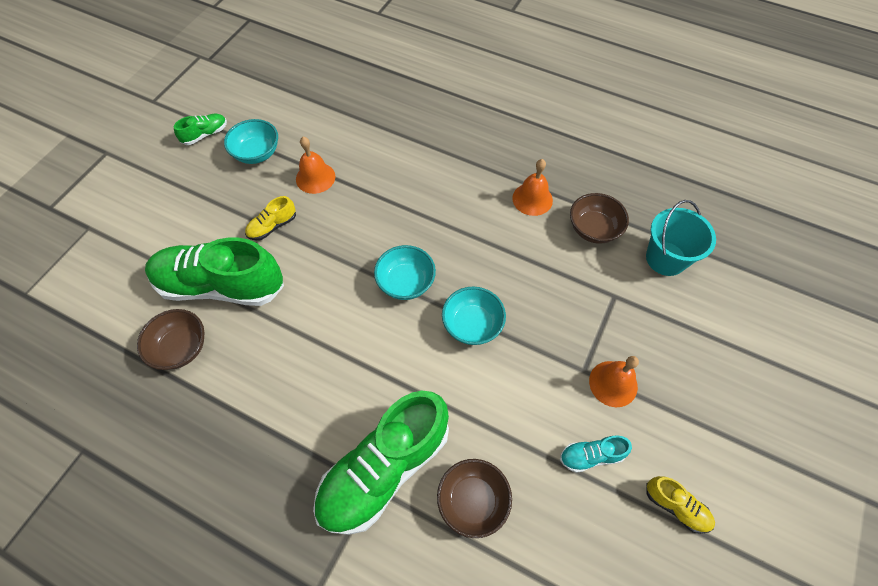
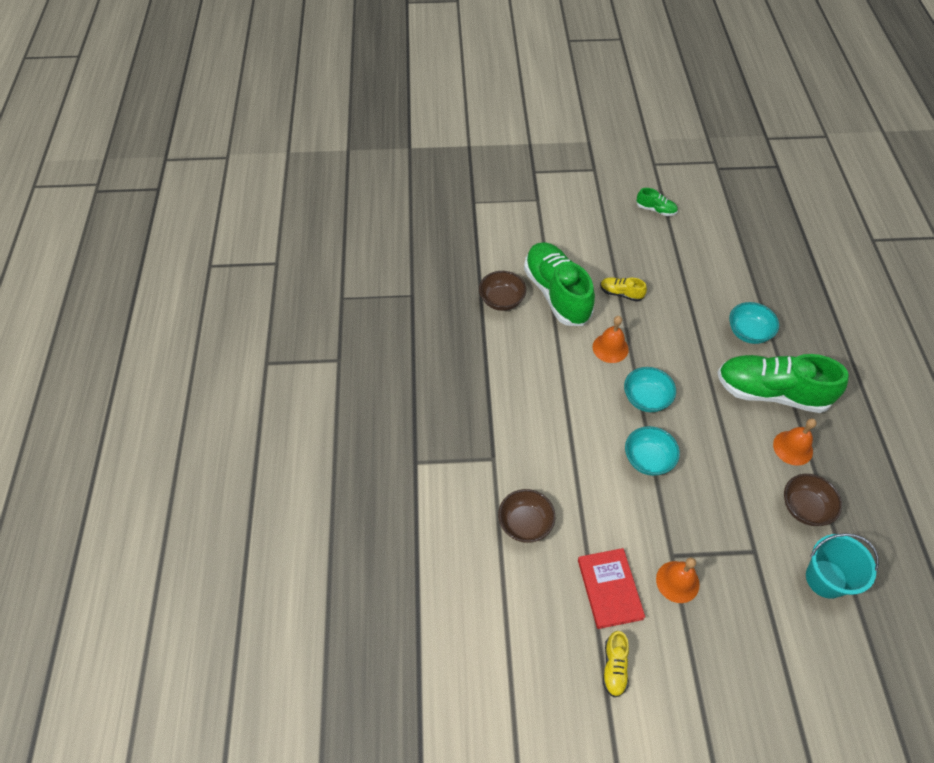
camera: 60 degrees right, 5 degrees down
(257, 153) = (668, 248): turquoise bowl -> turquoise bowl (748, 332)
(315, 177) = (680, 294): orange bell -> orange bell (610, 348)
(385, 469) = (509, 459): green shoe -> green shoe (771, 392)
(591, 456) = (609, 589): turquoise shoe -> red book

